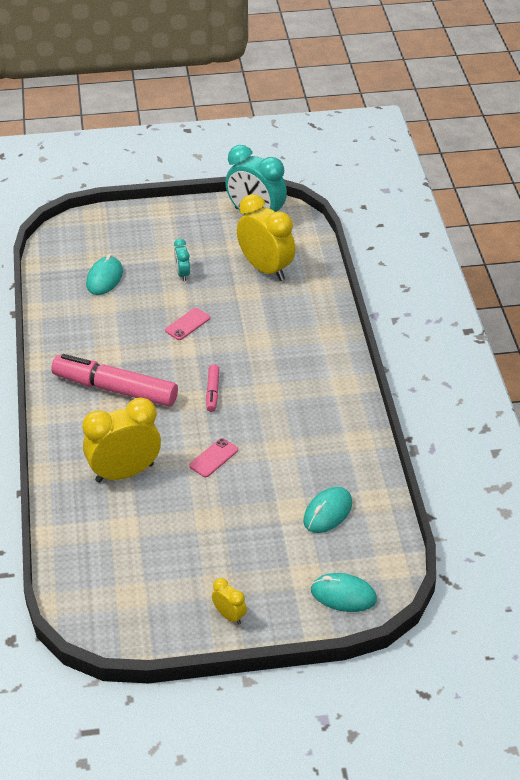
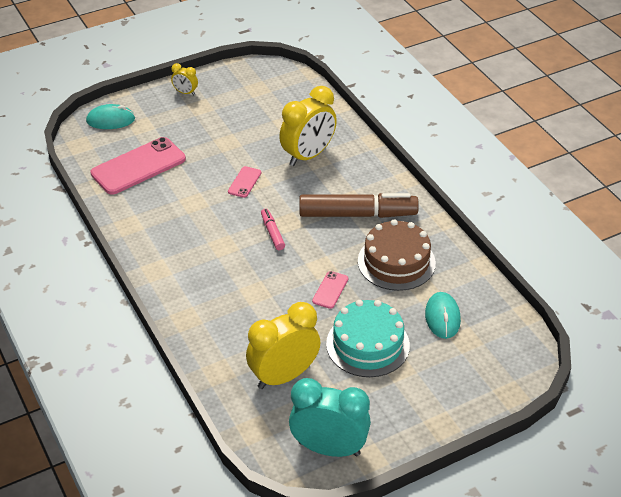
camera: 160 degrees right, 0 degrees up
(110, 333) = (396, 262): none -> brown cake
(115, 389) = (357, 214): pink marker -> brown marker
(182, 274) = (367, 344): turquoise clock -> turquoise cake
(265, 269) = (283, 376): yellow clock -> yellow clock turned 120 degrees clockwise
(327, 512) = (138, 166): turquoise mouse -> pink phone

